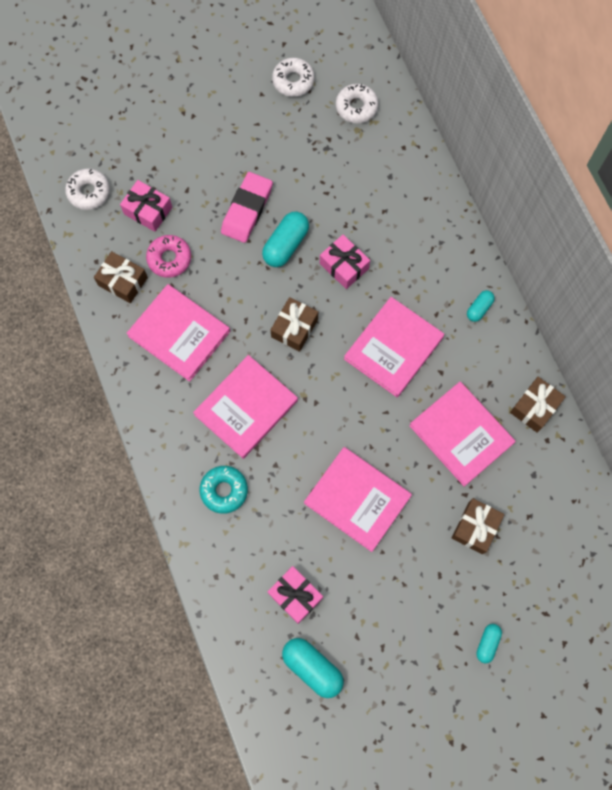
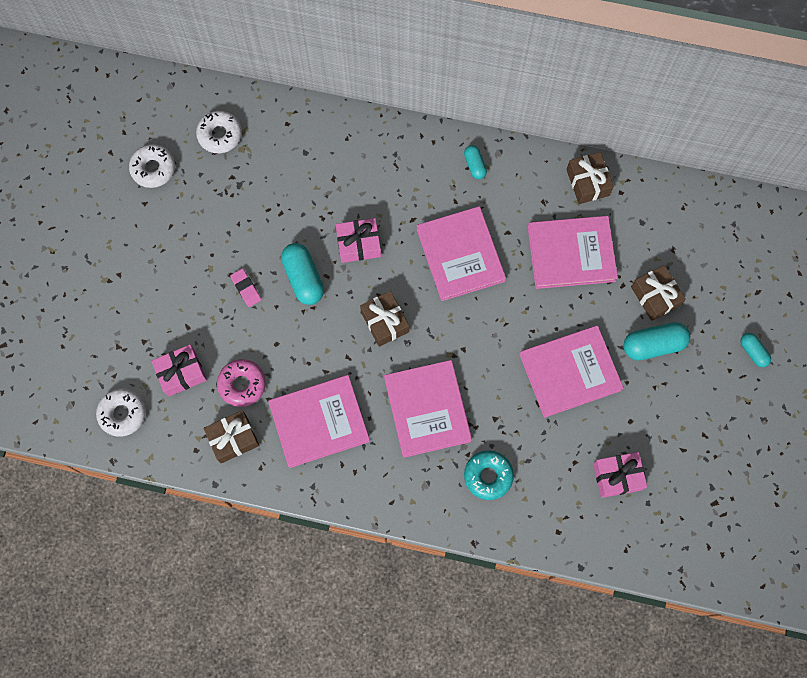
camera: 55 degrees left, 0 degrees up
(247, 210) = (246, 288): pink eraser -> pink eraser, size x0.51
(312, 667) = (685, 502): turquoise capsule -> turquoise capsule (653, 345)

